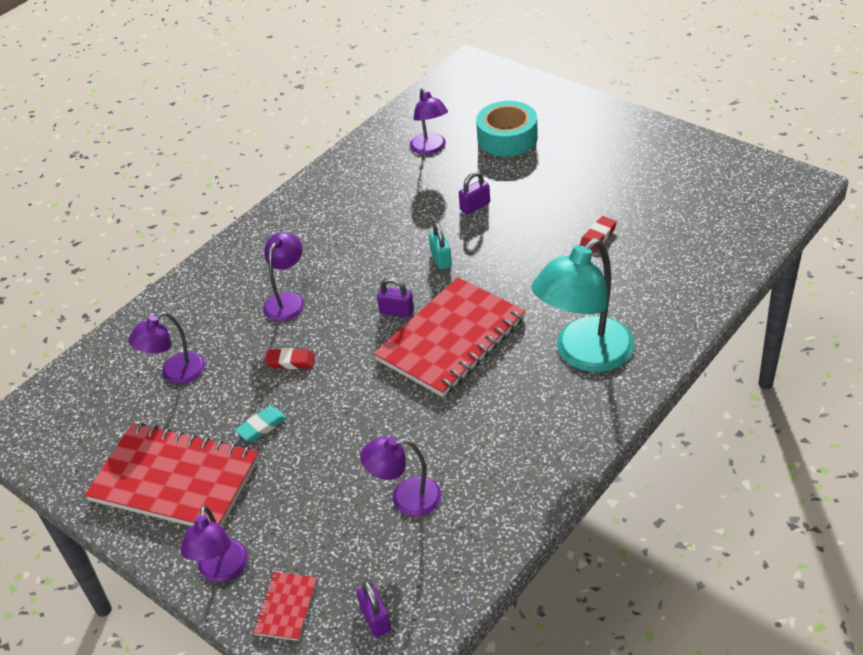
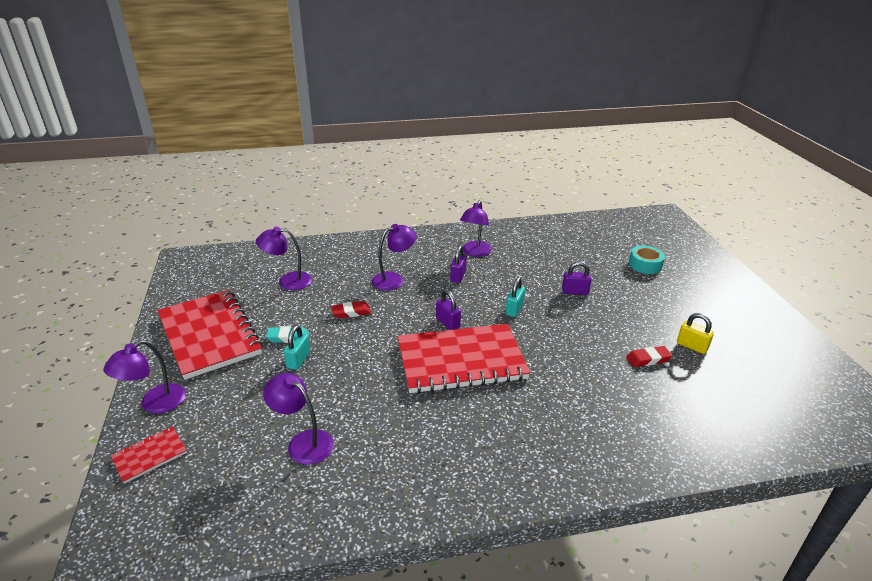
camera: 35 degrees right, 10 degrees down
(290, 361) = (351, 312): red eraser -> red eraser turned 60 degrees counterclockwise
(303, 439) = (298, 360): none -> turquoise padlock
(375, 619) = (178, 510): purple padlock -> purple padlock (458, 276)
(430, 149) = (583, 246): purple lamp -> purple lamp (475, 252)
(507, 138) = (645, 265): turquoise tape -> turquoise tape, size x0.64
(584, 355) = (544, 434): turquoise lamp -> none
(619, 202) = (691, 346): none -> yellow padlock

